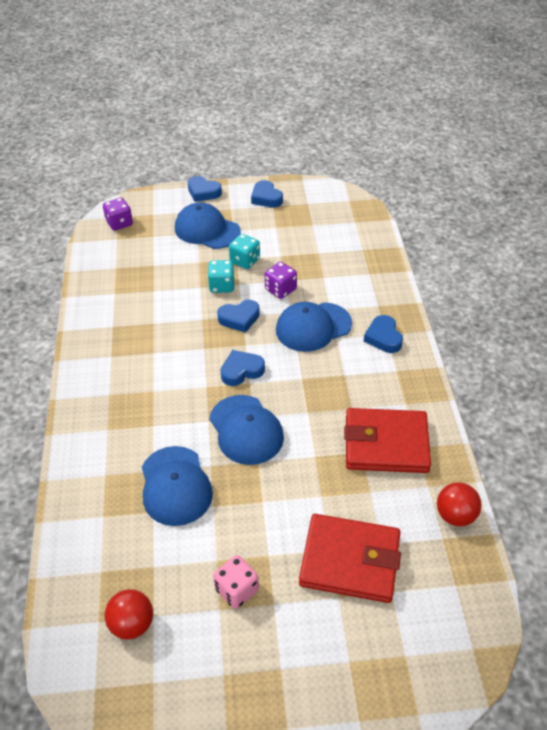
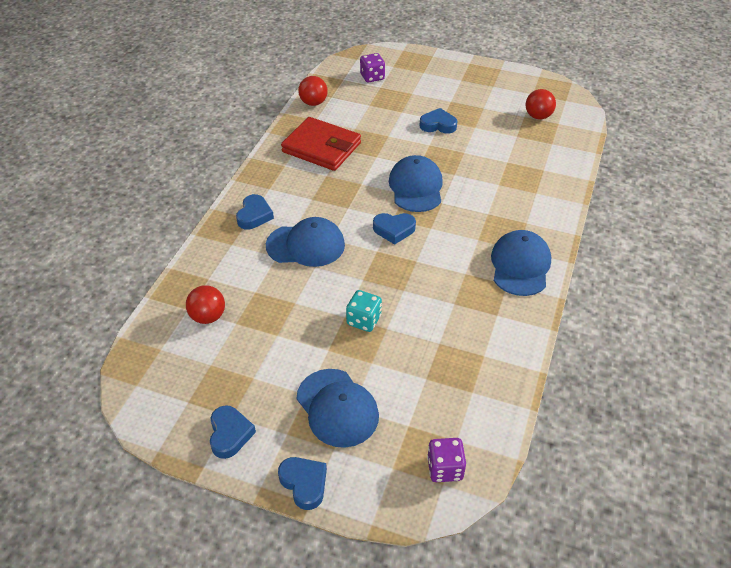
camera: 155 degrees left, 0 degrees up
(175, 486) = (486, 170): blue cap -> blue cap (520, 265)
(237, 590) = (469, 112): pink dice -> none
(239, 318) = (367, 277): blue heart -> blue heart (438, 125)
(245, 261) = (320, 343): turquoise dice -> none
(280, 289) = (307, 293): purple dice -> purple dice (372, 77)
(342, 249) = (208, 316): none -> red ball
(350, 560) = (393, 104): red wallet -> none

